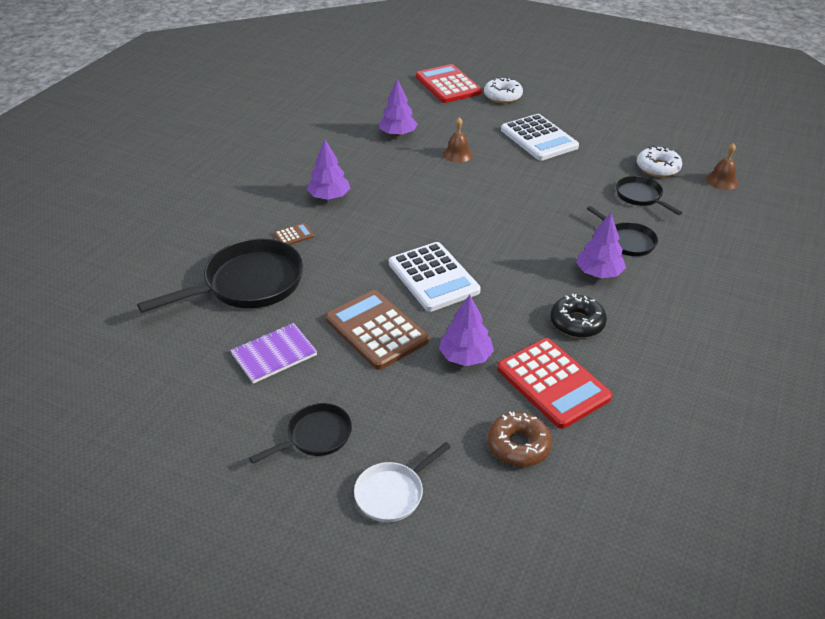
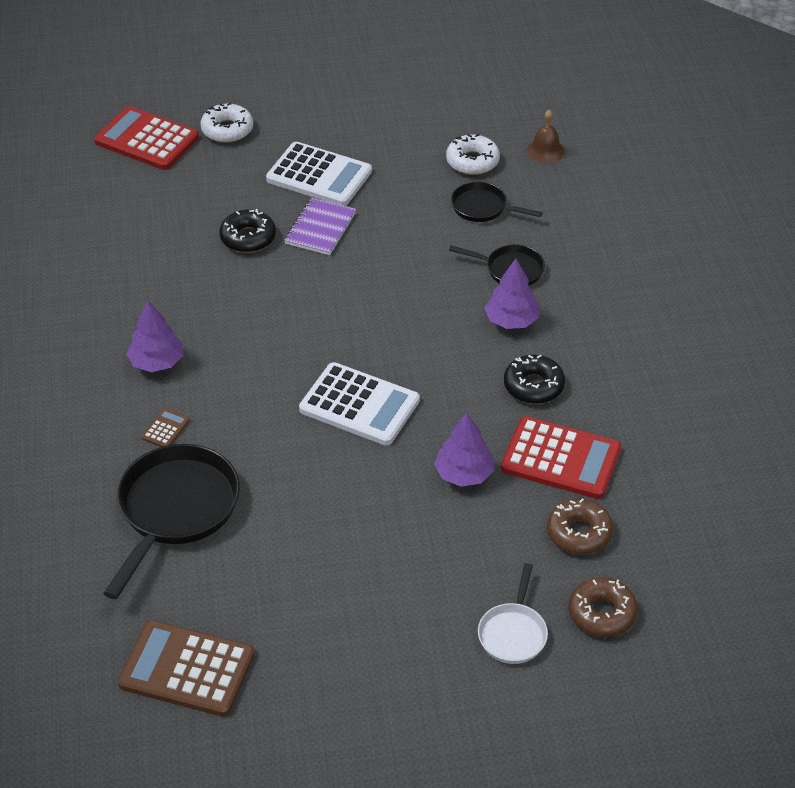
camera: 35 degrees left, 5 degrees up
(274, 354) = (282, 569): purple notebook -> purple notebook (320, 228)
(316, 436) = (400, 623): black pan -> none
(376, 330) = (357, 491): brown calculator -> brown calculator (187, 669)
(398, 134) = (153, 240): purple tree -> none
(457, 154) = (248, 238): brown bell -> black donut
(481, 520) = (602, 613): none -> brown donut

